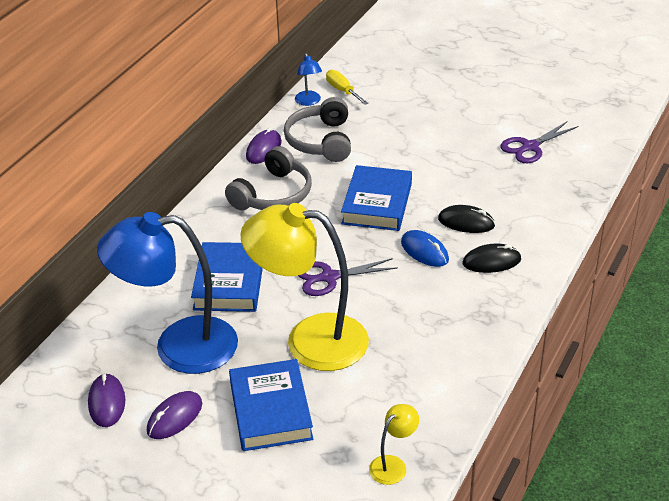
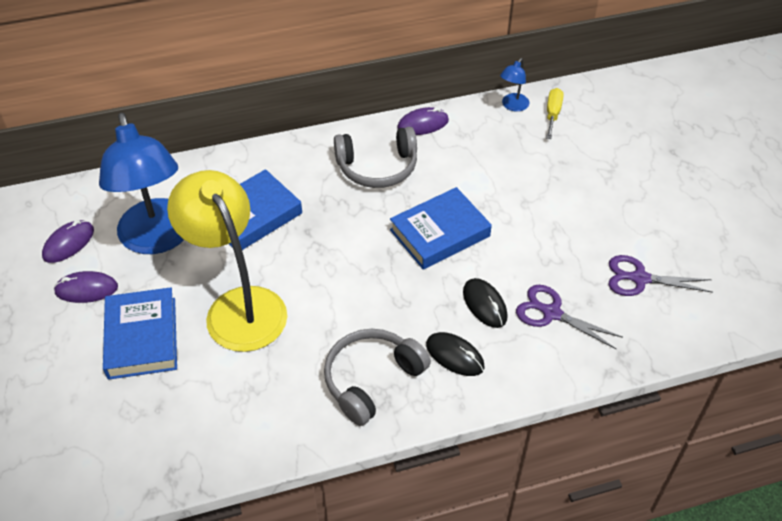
camera: 45 degrees right, 10 degrees up
(179, 347) = (158, 239): blue lamp -> blue lamp turned 150 degrees counterclockwise
(270, 410) = (142, 337): blue book -> blue book turned 45 degrees counterclockwise
(321, 141) = (474, 147): grey headphones -> grey headphones (372, 379)
(329, 277) = (320, 267): purple scissors -> purple scissors (551, 313)
(393, 465) = (151, 455): yellow lamp -> none
(424, 251) = (417, 303): blue mouse -> none

